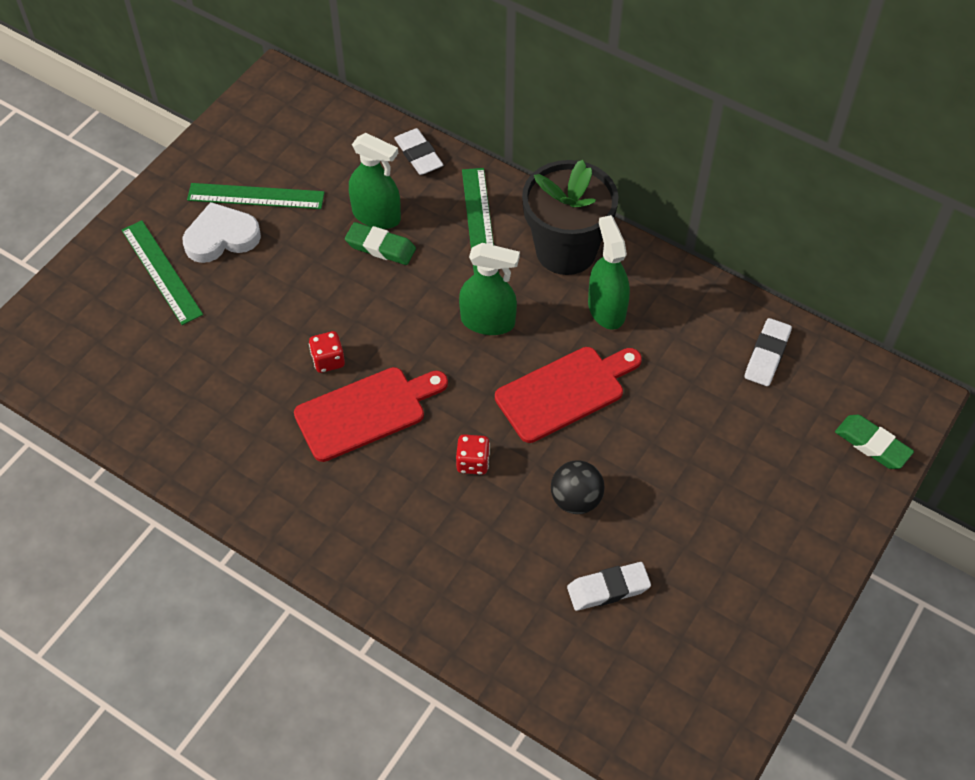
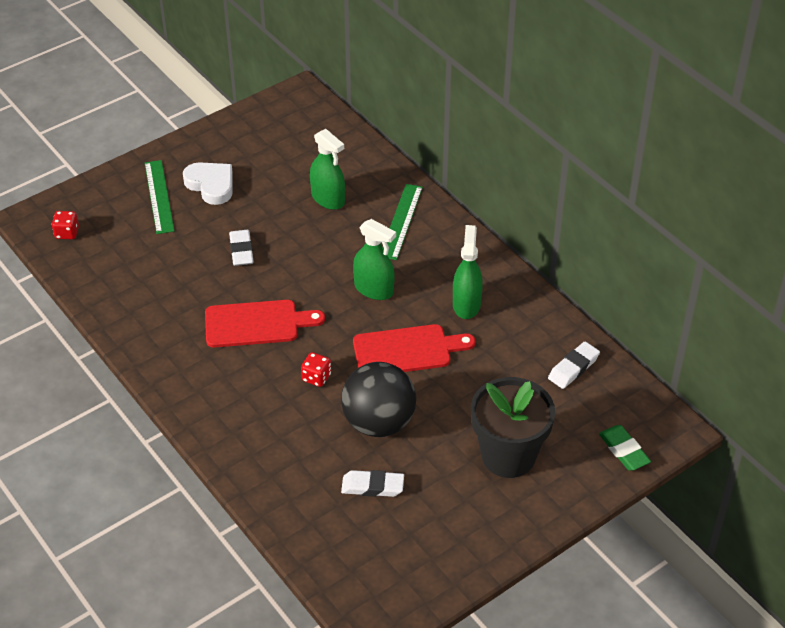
camera: 20 degrees right, 10 degrees down
(221, 237) = (211, 185): white heart -> white heart turned 45 degrees clockwise
(256, 196) = (248, 164): green ruler -> none
(328, 360) = (246, 284): red dice -> red dice (67, 233)
(380, 247) = (320, 220): green eraser -> none
(418, 155) = (379, 166): white eraser -> white eraser (241, 251)
(566, 250) = (456, 257): black flower pot -> black flower pot (508, 456)
(576, 499) = (379, 422): black ball -> black ball, size x1.79

